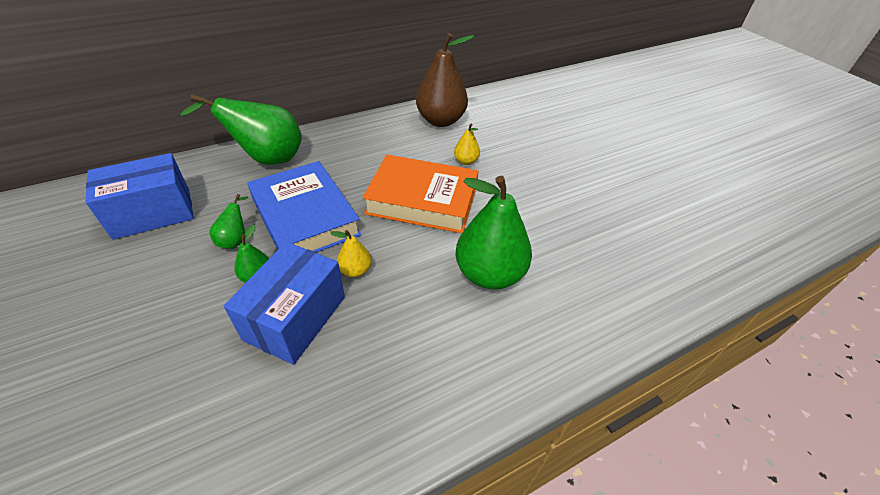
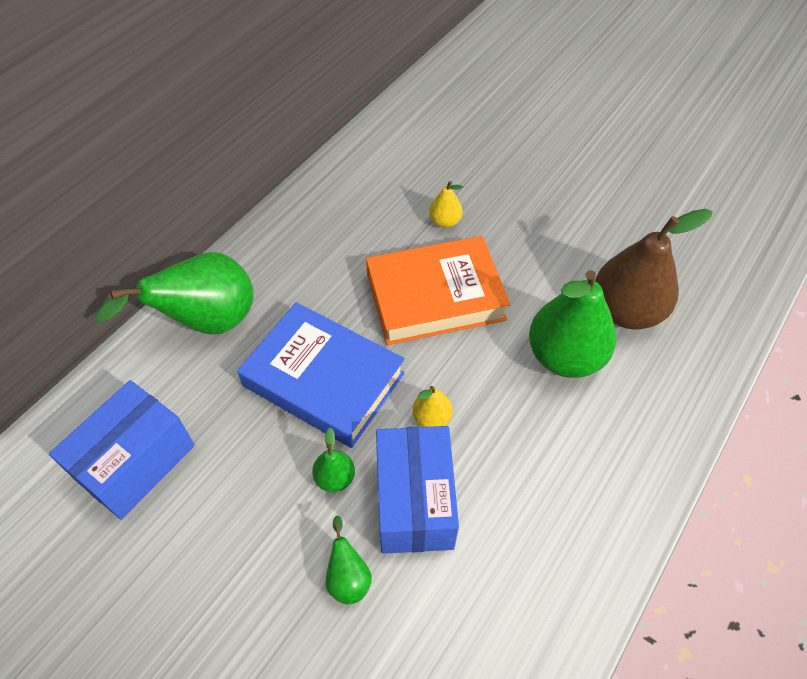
camera: 25 degrees left, 10 degrees up
(235, 240) = (270, 447): green pear -> green pear (348, 577)
(441, 121) = (374, 172): brown pear -> brown pear (626, 311)

